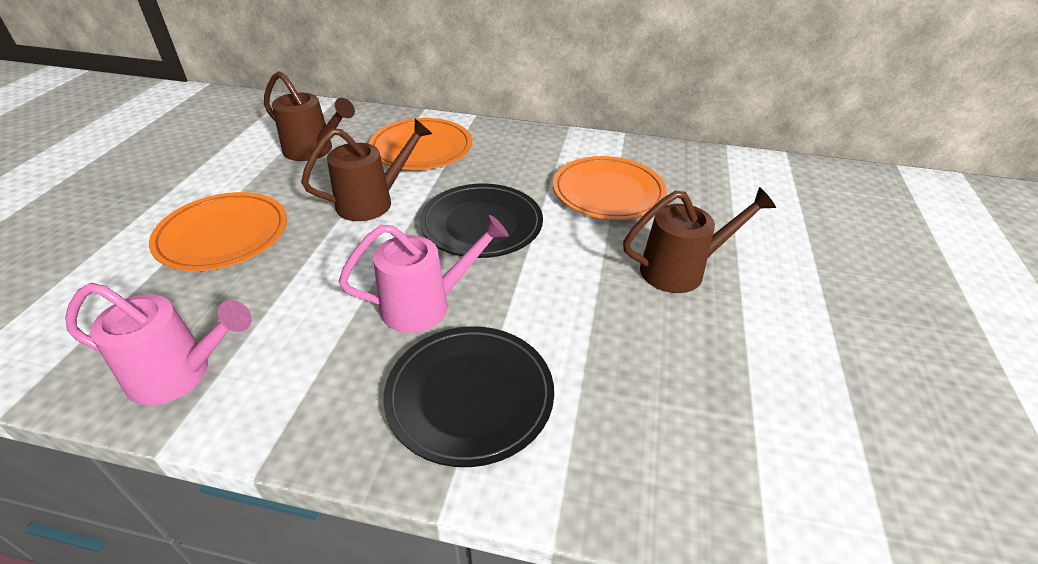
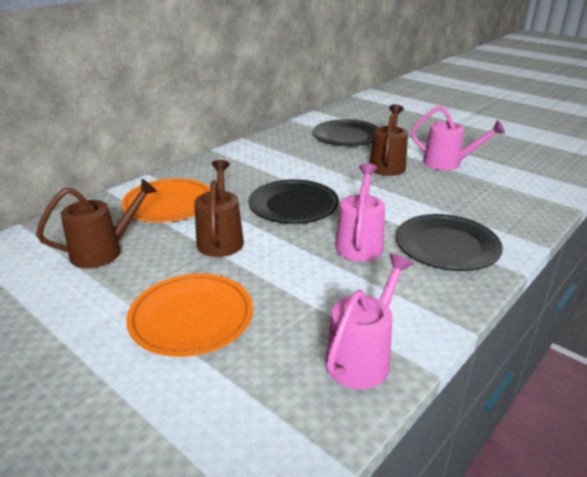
camera: 60 degrees left, 10 degrees down
(608, 192) = (300, 161): orange plate -> none
(733, 206) = (347, 136): none -> black plate
(764, 336) = (448, 163): none -> pink watering can

